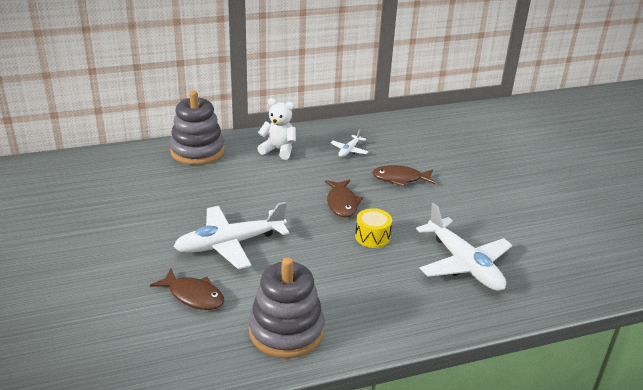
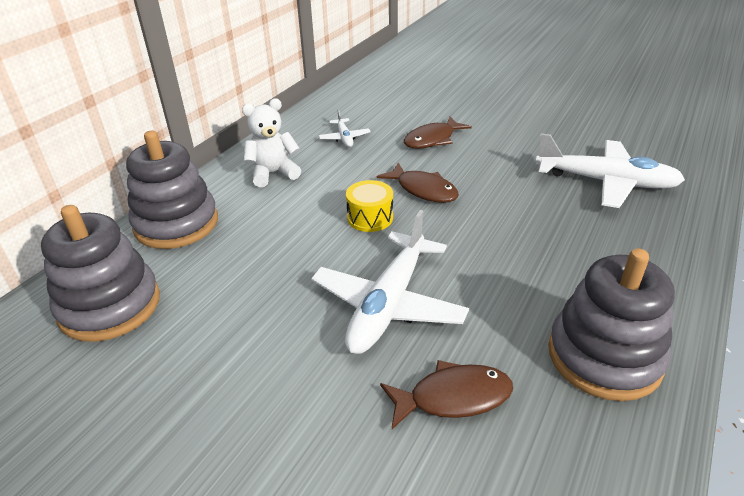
camera: 40 degrees left, 5 degrees up
(124, 172) = (110, 306): none -> grey stacking toy
(372, 237) = (502, 204): yellow drum -> yellow drum (370, 217)

